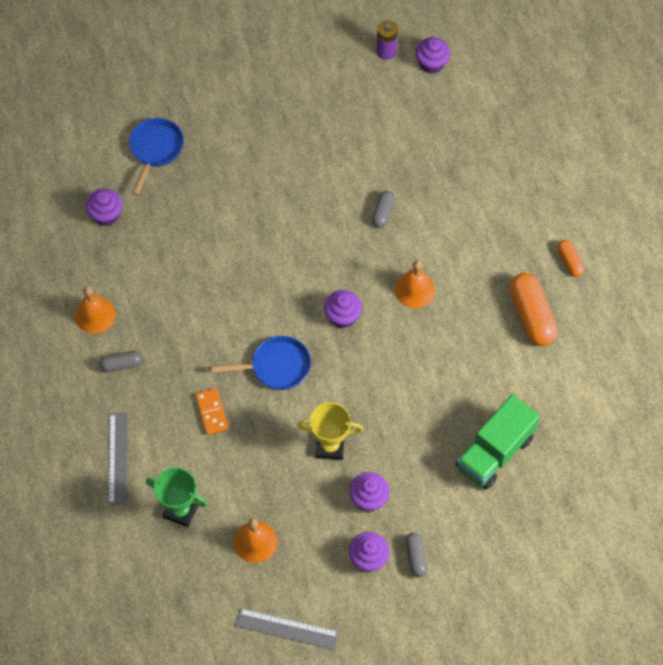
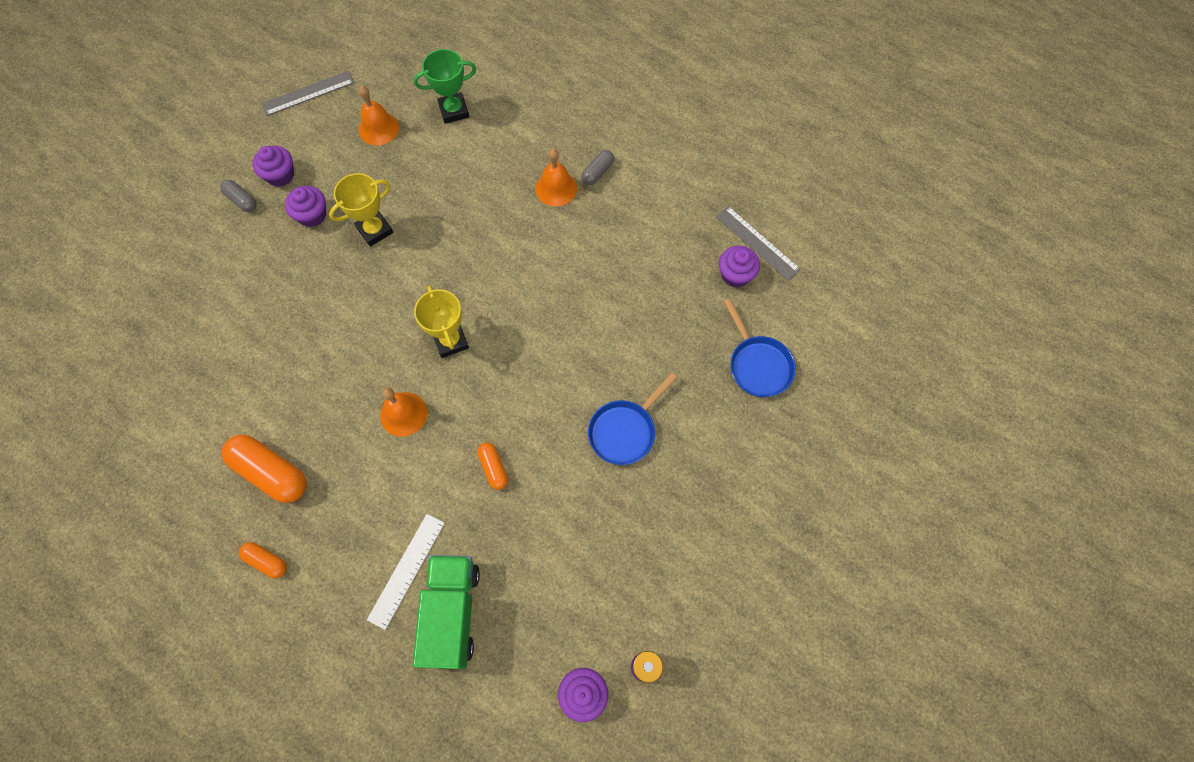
camera: 140 degrees right, 5 degrees up
(95, 315) = (657, 192): orange bell -> orange bell (556, 188)
(118, 458) = (534, 111): grey ruler -> grey ruler (757, 243)
(211, 412) = (493, 188): orange domino -> none
(276, 367) = (472, 258): blue pan -> blue pan (625, 430)
(342, 316) = (451, 341): purple cupcake -> yellow trophy
(383, 213) = (493, 468): grey capsule -> orange capsule
(484, 194) = (406, 570): none -> white ruler
(494, 452) = (227, 322): green truck -> green truck (452, 613)

